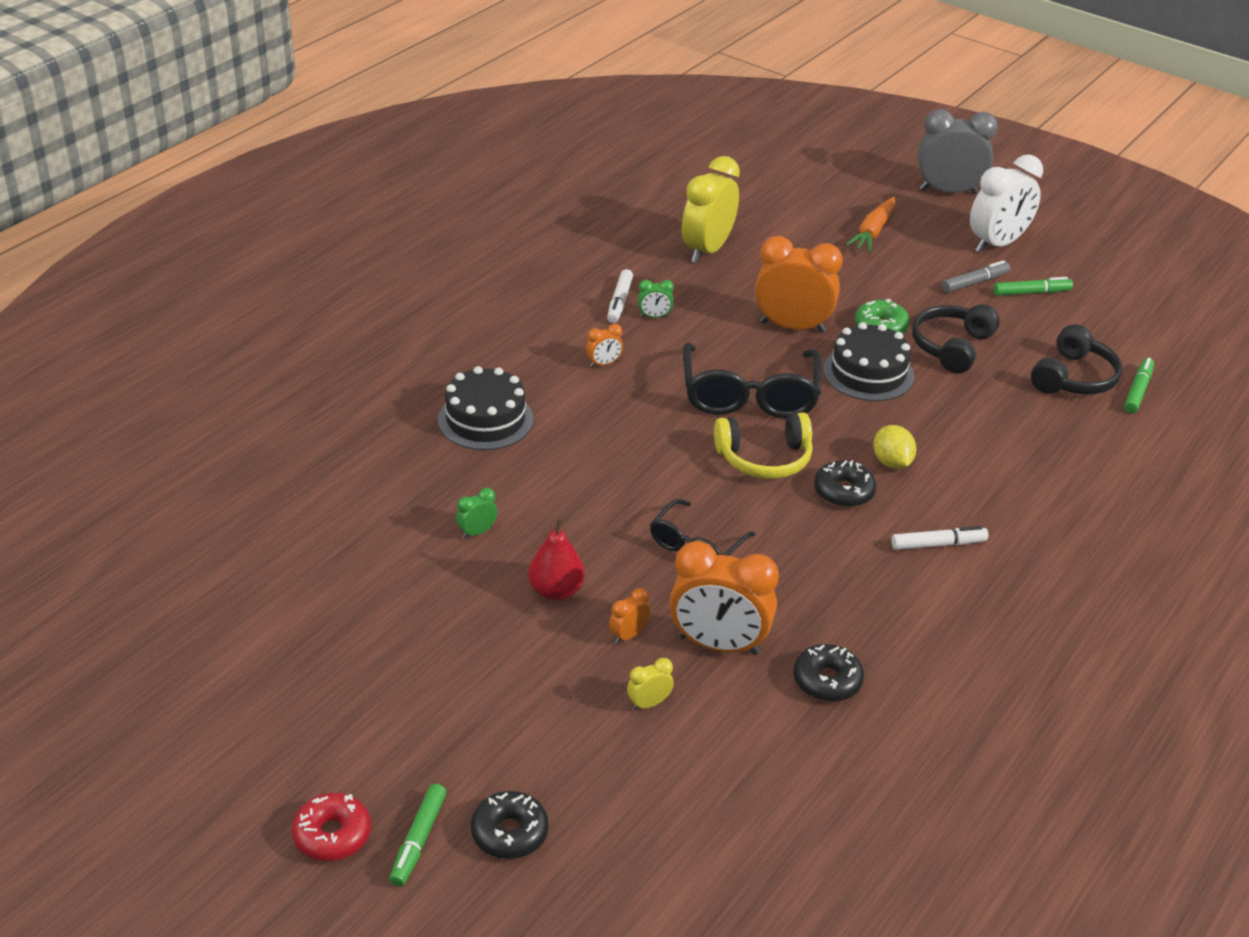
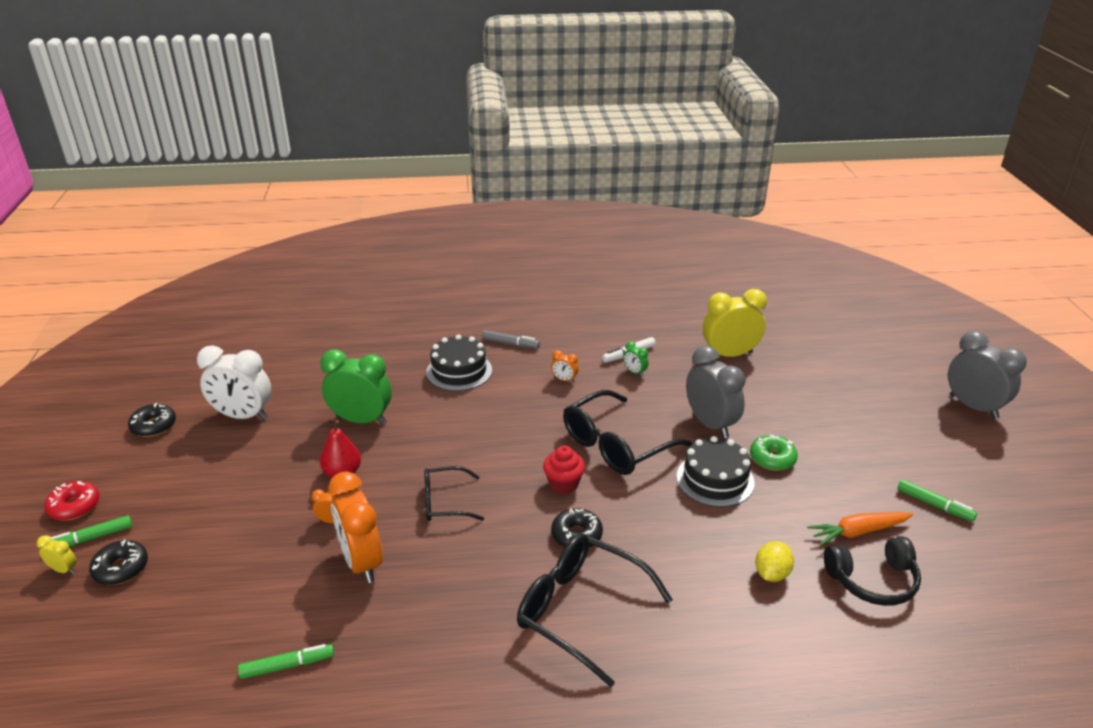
camera: 50 degrees right, 5 degrees down
(477, 532) = (361, 420): green clock -> green clock, size x2.30
(649, 703) = (279, 562): yellow clock -> yellow clock (64, 570)
(764, 458) = (563, 484): yellow headphones -> red cupcake
(792, 327) = (710, 424): orange clock -> grey clock
(827, 681) = (376, 631): black donut -> black donut (154, 426)
(873, 232) = (866, 401): orange carrot -> orange carrot (858, 532)
(891, 462) = (637, 540): yellow lemon -> yellow lemon (771, 574)
(938, 544) = (580, 610): white marker -> black glasses
(951, 347) = (805, 501): black headphones -> none
(975, 282) = (895, 472): grey marker -> grey marker (510, 344)
(997, 244) = (959, 459): white clock -> white clock (243, 416)
(1138, 391) = (917, 626): green marker -> green marker (287, 666)

